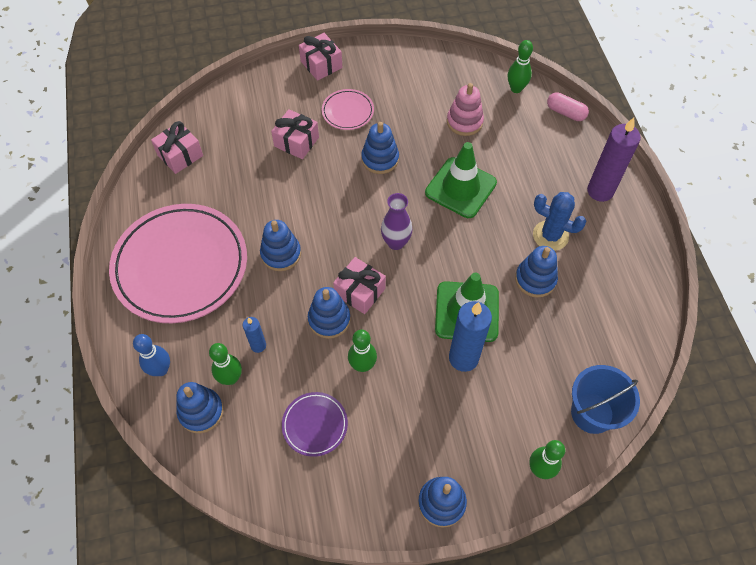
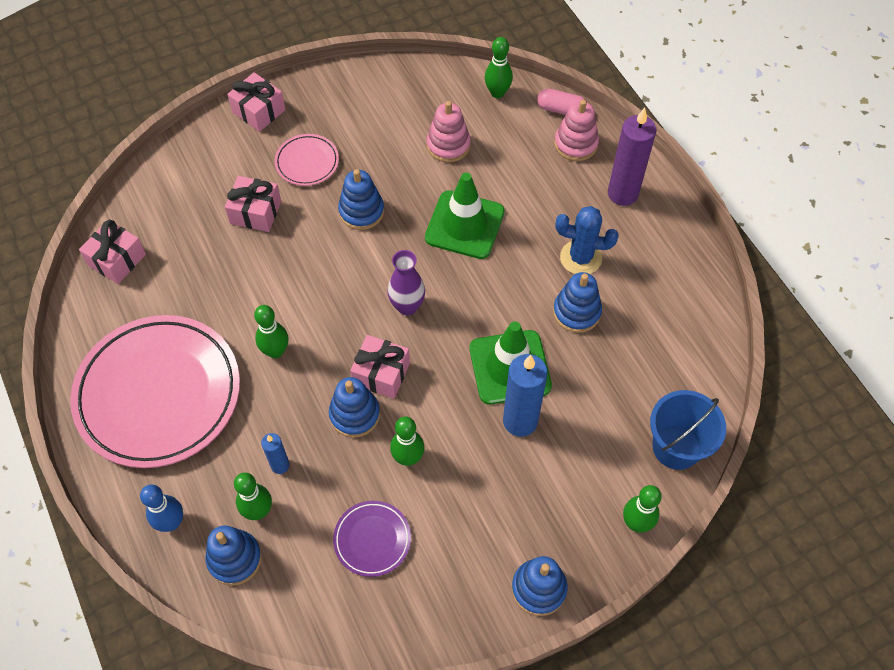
camera: 15 degrees left, 0 degrees up
(281, 254) = (275, 351): blue stacking toy -> green bowling pin
(570, 142) = (576, 144): none -> pink stacking toy

